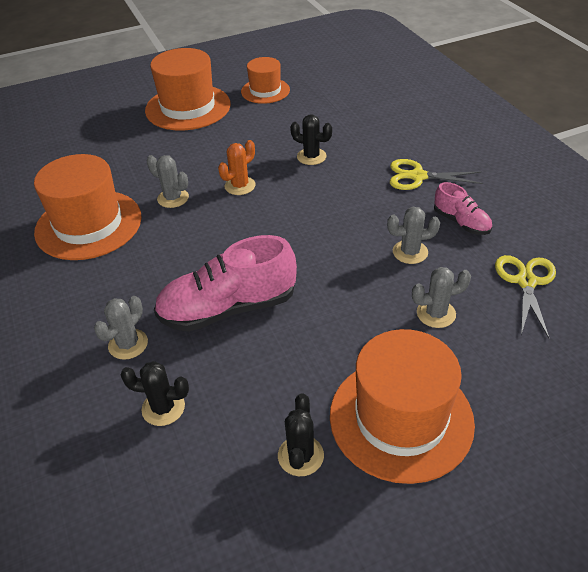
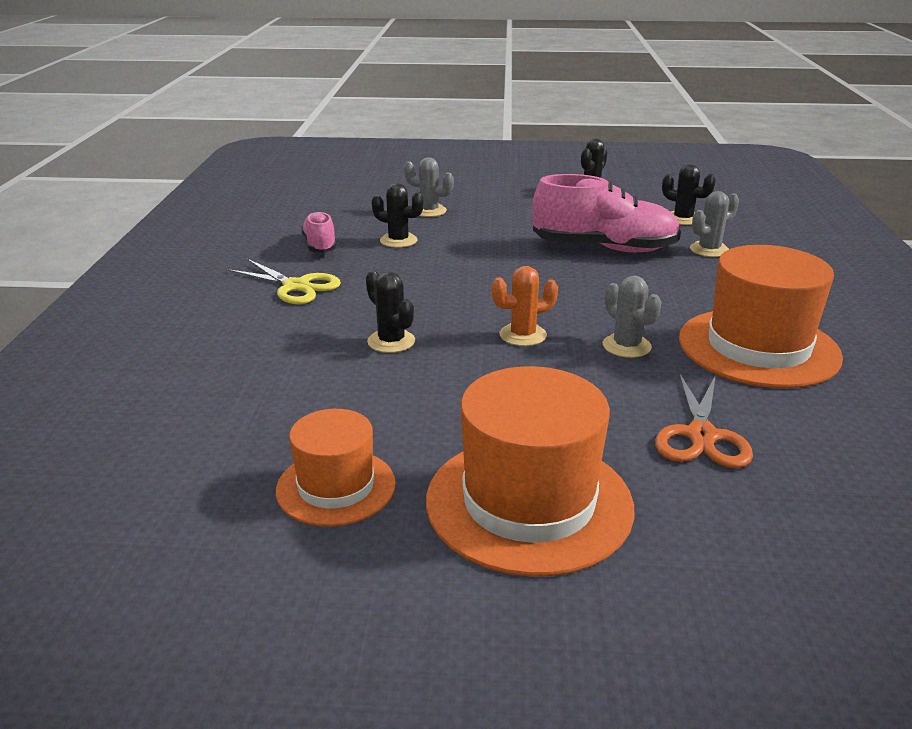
camera: 155 degrees left, 15 degrees down
(121, 155) = (701, 435): none -> orange scissors
(401, 418) = (512, 186): orange hat -> none
(410, 252) = (398, 241): grey cactus -> black cactus
(526, 282) = (334, 208): yellow scissors -> none

